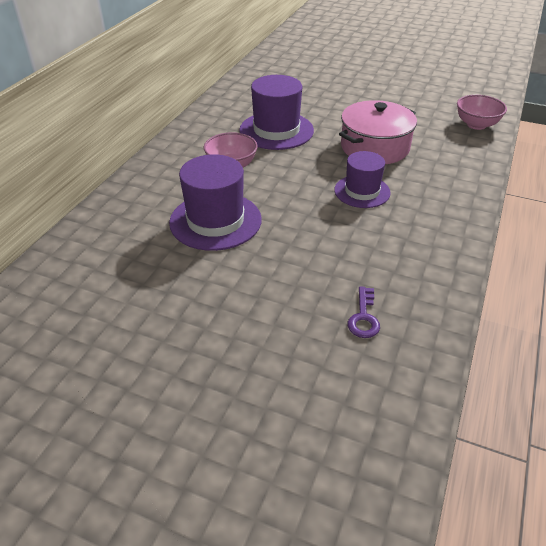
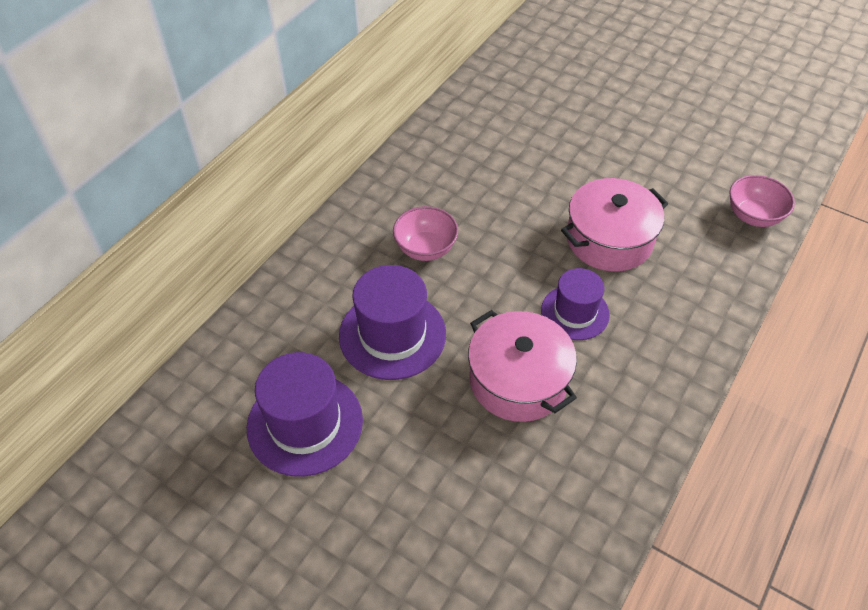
camera: 10 degrees right, 10 degrees up
(276, 130) = (491, 194): purple hat -> purple hat (305, 423)
(329, 238) = (518, 380): none -> pink pot
(364, 317) = (531, 501): purple key -> none

